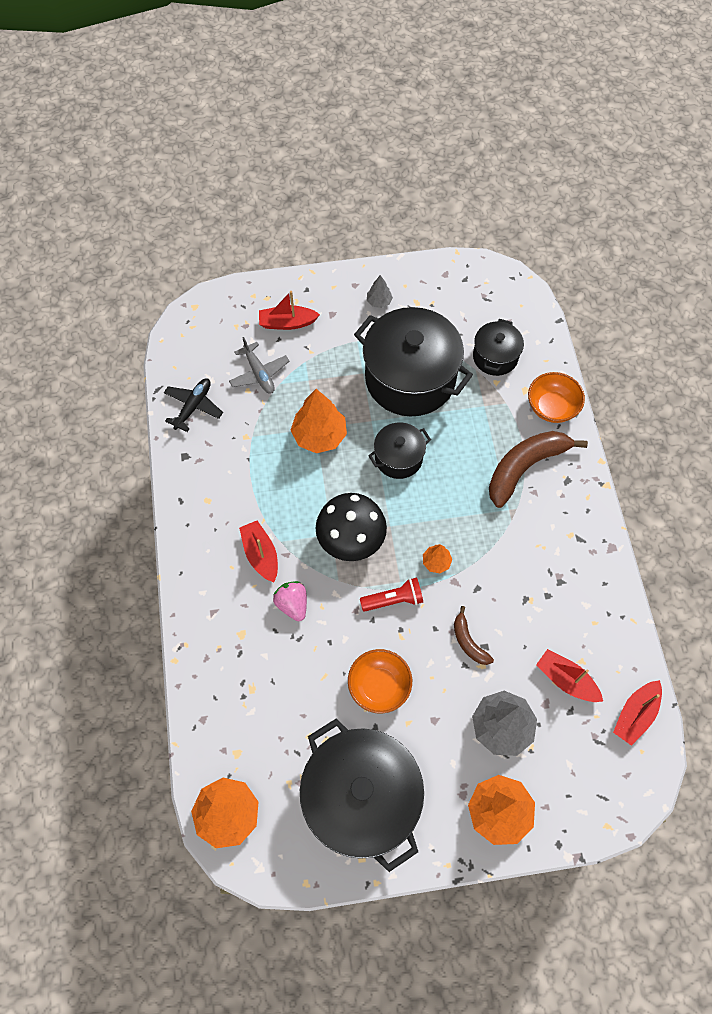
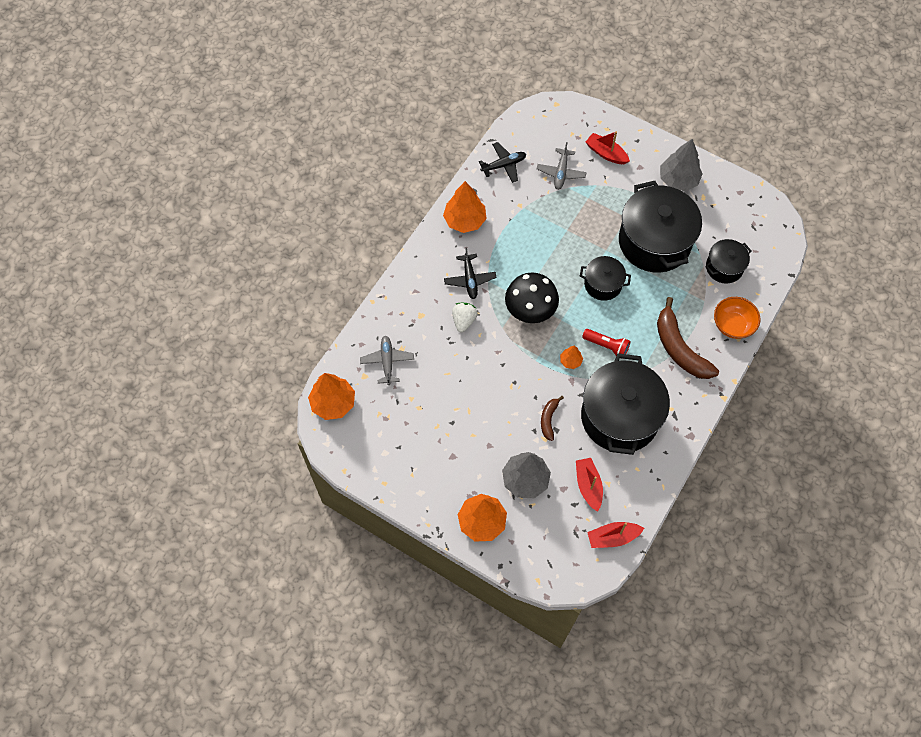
camera: 40 degrees right, 0 degrees up
(248, 716) = (387, 361): none -> grey plane
(261, 554) = (470, 279): red boat -> black plane
(292, 604) = (464, 321): pink strawberry -> white strawberry
(319, 436) = (565, 236): orange tree -> orange tree (464, 220)
(361, 798) = (411, 452): black pot -> black pot (619, 417)
(379, 301) = (678, 180): grey tree -> grey tree, size x1.99
(379, 686) = (474, 403): orange bowl -> none
(394, 600) = (525, 363): red flashlight -> red flashlight (607, 346)
(525, 467) = (679, 348): brown banana -> brown banana turned 120 degrees counterclockwise

